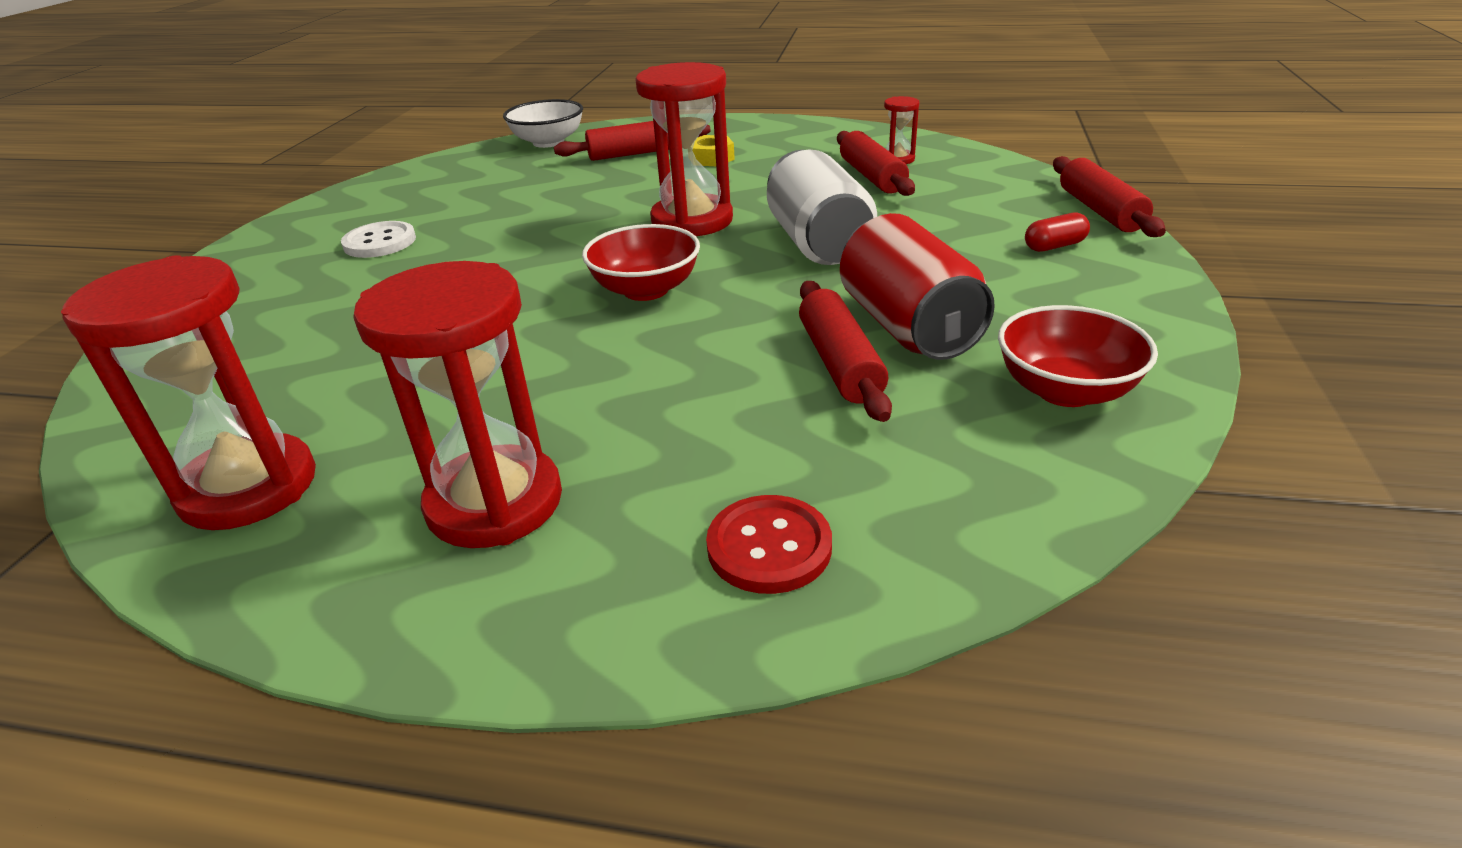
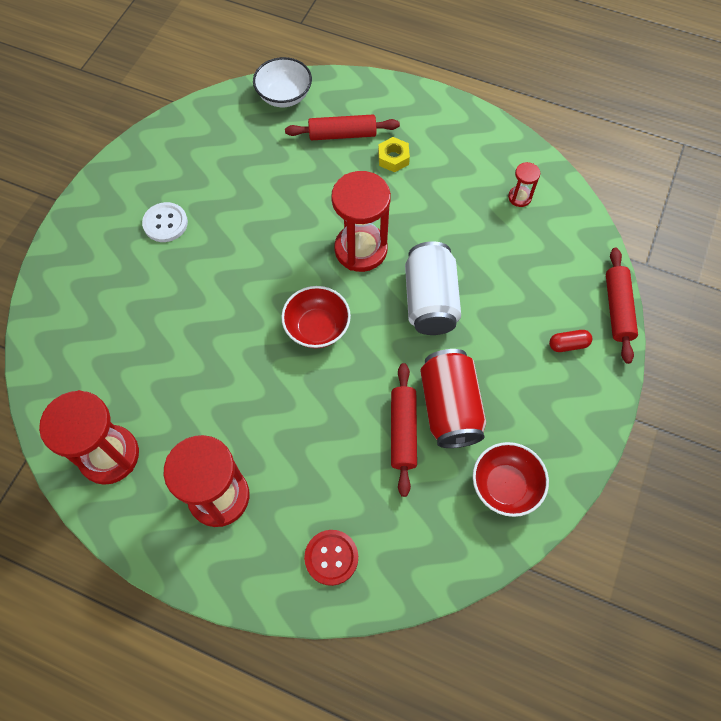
camera: 10 degrees right, 30 degrees up
(872, 177) = (493, 219): red rolling pin -> none

